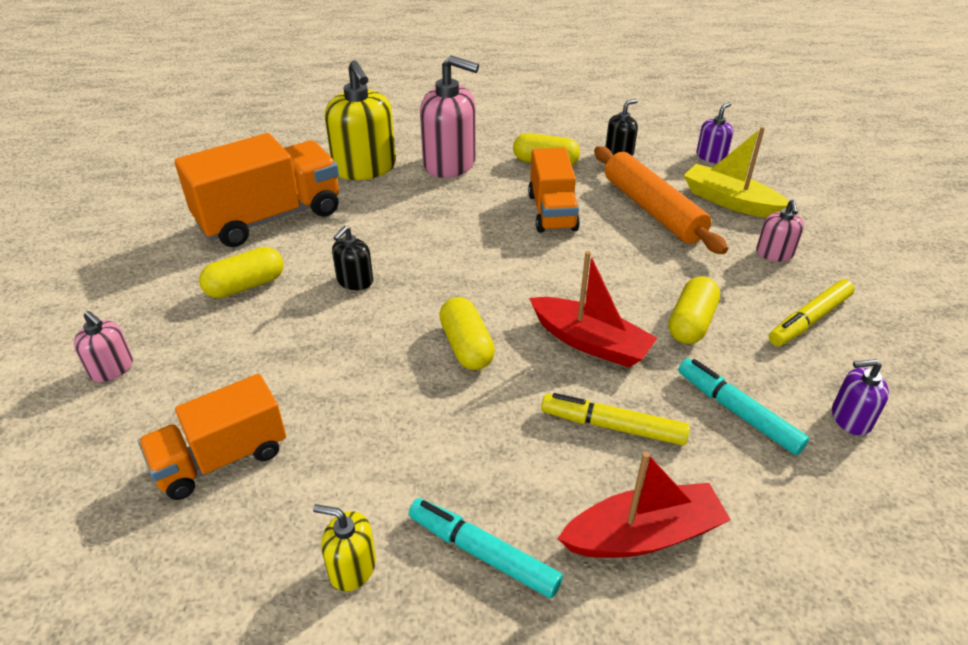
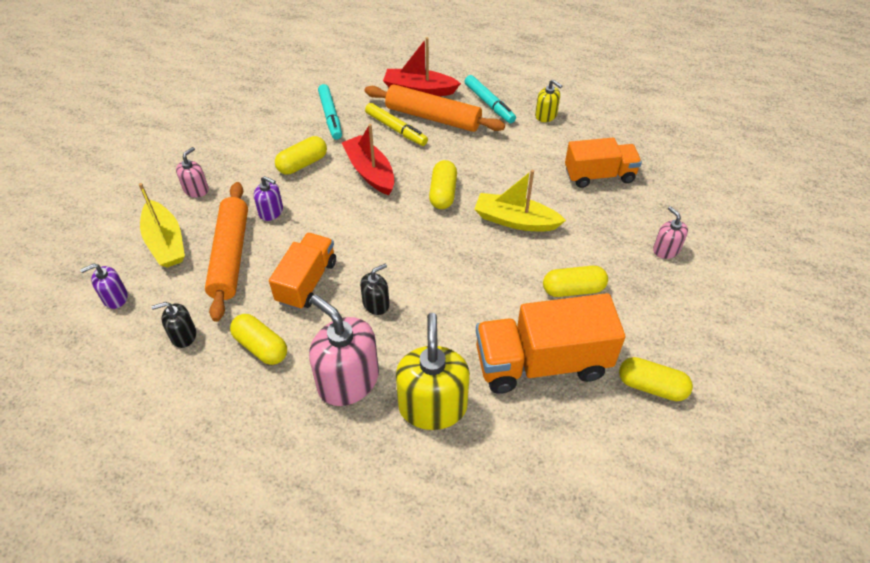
camera: 155 degrees left, 10 degrees up
(150, 229) = (651, 386): none -> yellow capsule
(344, 341) = (515, 220): none -> yellow boat
(355, 281) = (492, 266): black soap dispenser -> black soap dispenser (376, 303)
(569, 476) = (433, 117): none -> orange rolling pin
(809, 320) = (236, 144): yellow marker -> none
(850, 418) = (282, 98): purple soap dispenser -> purple soap dispenser (271, 211)

